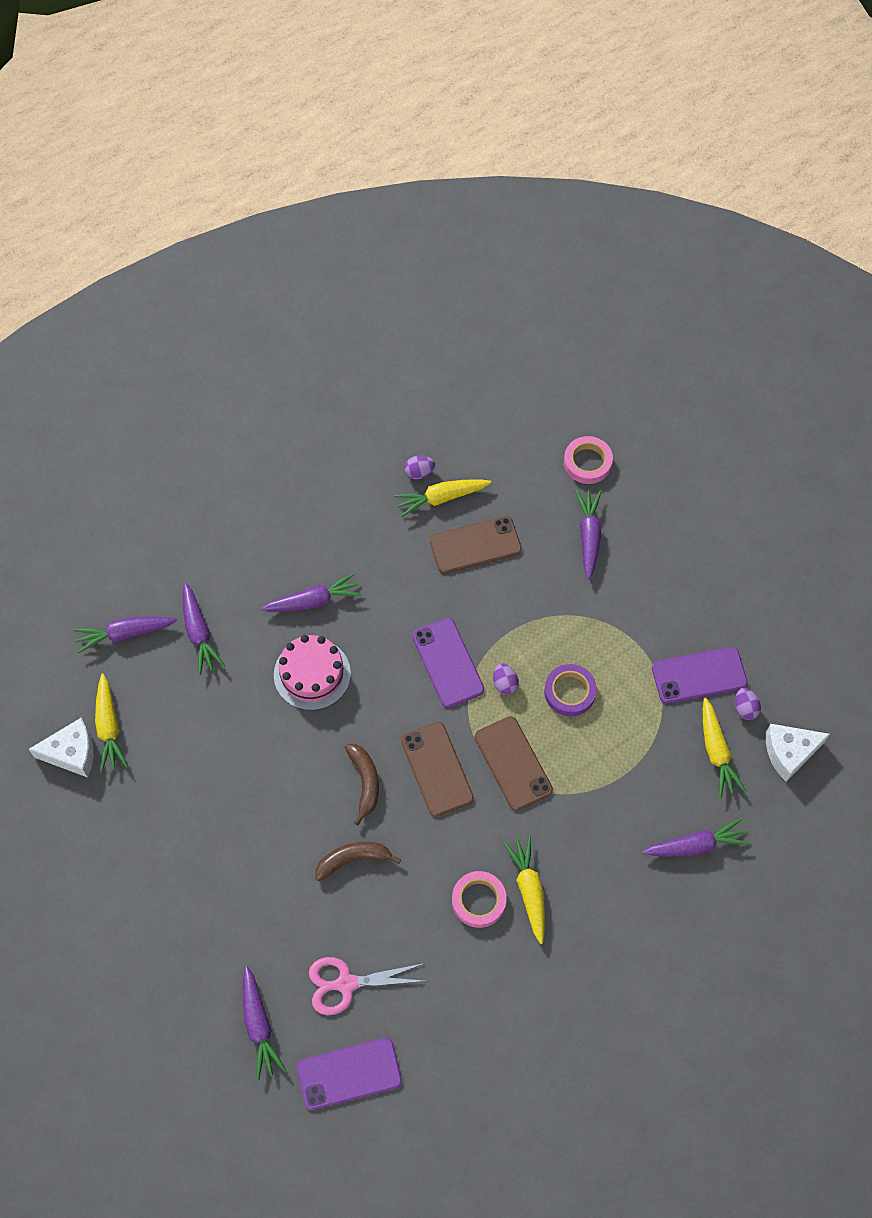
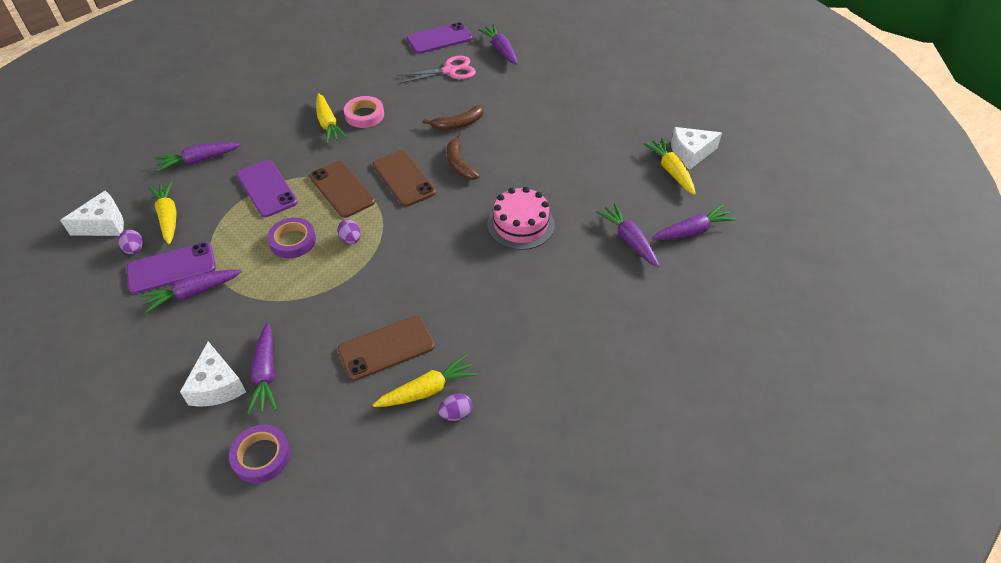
camera: 170 degrees right, 15 degrees down
(313, 601) = (535, 278): purple carrot -> purple carrot (193, 293)
(447, 663) = (403, 247): purple phone -> purple phone (267, 189)
(587, 462) = (261, 456): pink tape -> purple tape
(633, 531) = (217, 386): none -> white cheese

